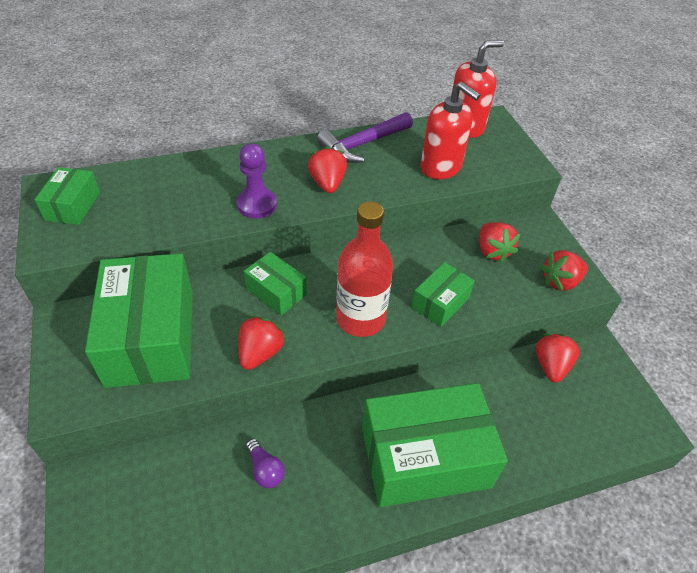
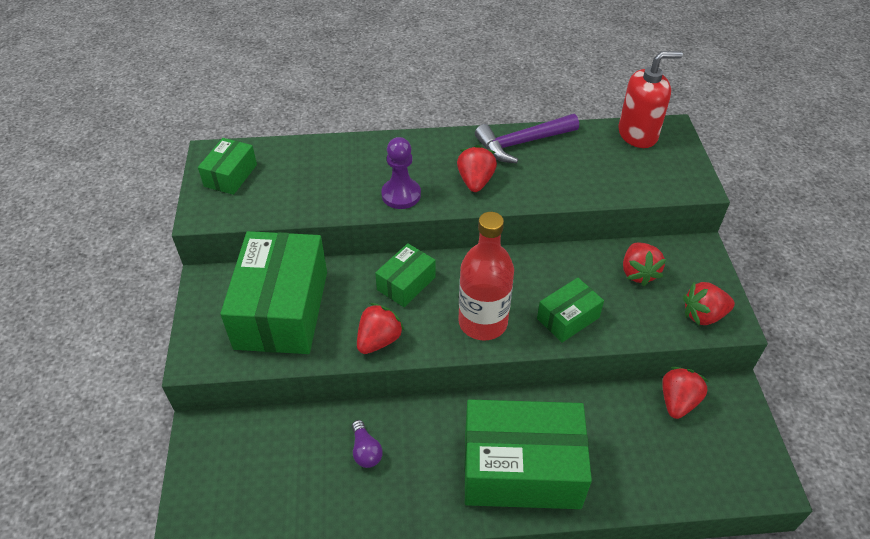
camera: 15 degrees right, 0 degrees up
(276, 292) = (406, 283): green box -> green box turned 75 degrees clockwise
(441, 167) = (598, 177): red soap dispenser -> none

